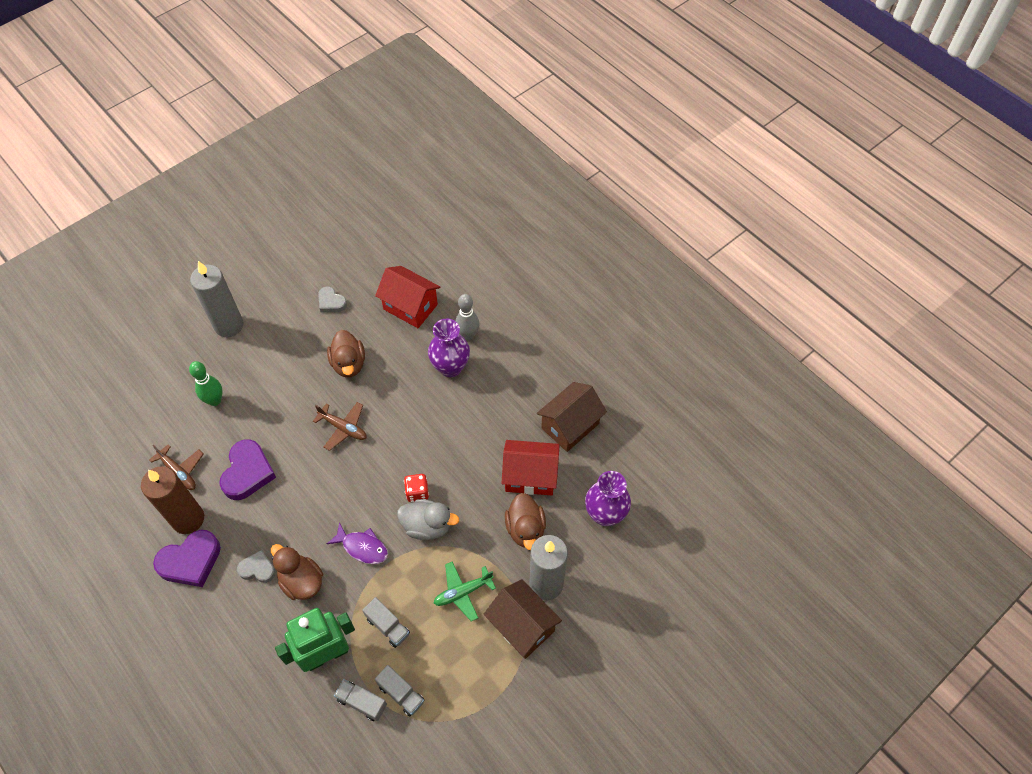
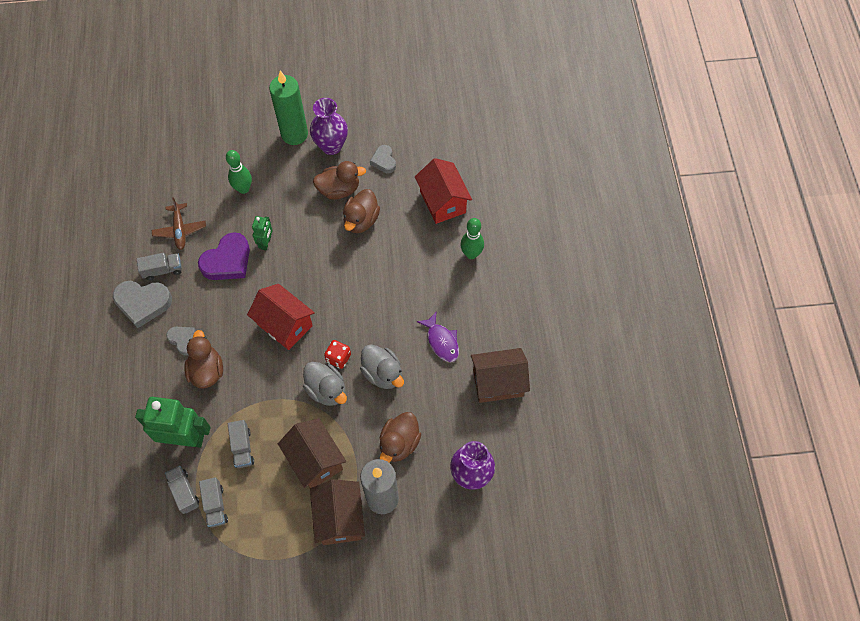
camera: 35 degrees right, 5 degrees up
(188, 519) = (163, 270): brown candle -> grey truck
(190, 561) = (143, 303): purple heart -> grey heart
(229, 325) = (294, 134): grey candle -> green candle
(273, 434) = (266, 243): none -> green robot
(308, 349) = (339, 189): none -> brown duck
(343, 428) = (320, 270): brown plane -> none
(362, 547) = (267, 374): purple fish -> purple fish (441, 341)
(450, 367) = (437, 272): purple vase -> purple vase (331, 146)
(463, 592) = (315, 460): green plane -> brown house
(467, 480) = (383, 373): none -> grey duck
(468, 335) = (471, 254): grey bowling pin -> green bowling pin
(530, 476) = (434, 403): red house -> red house (284, 325)

